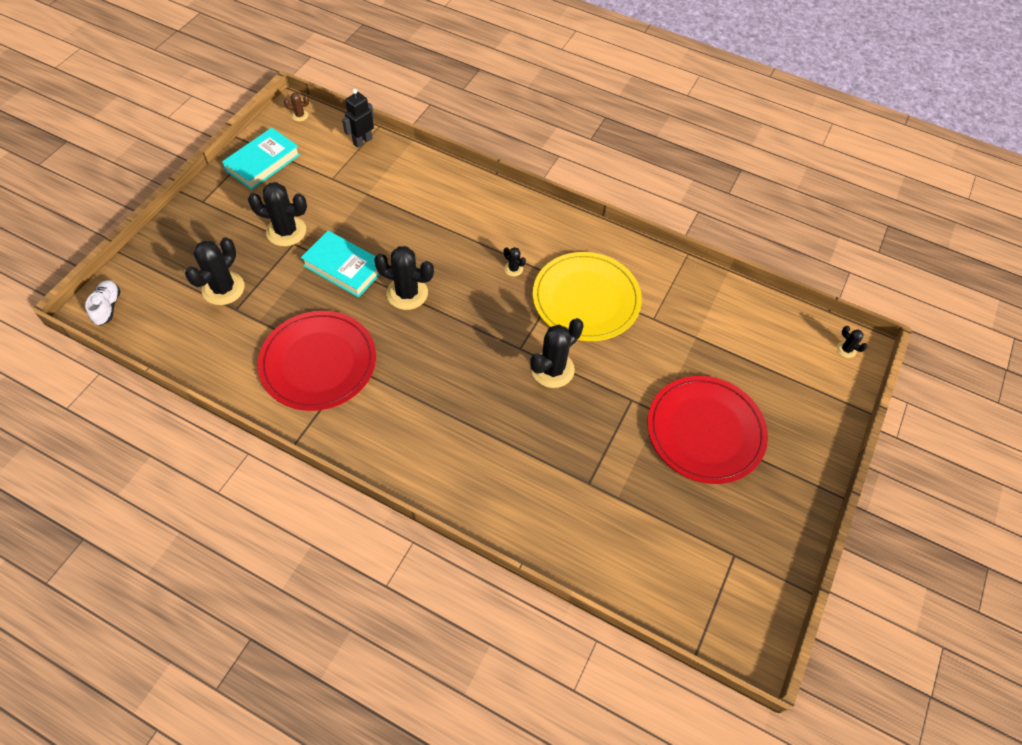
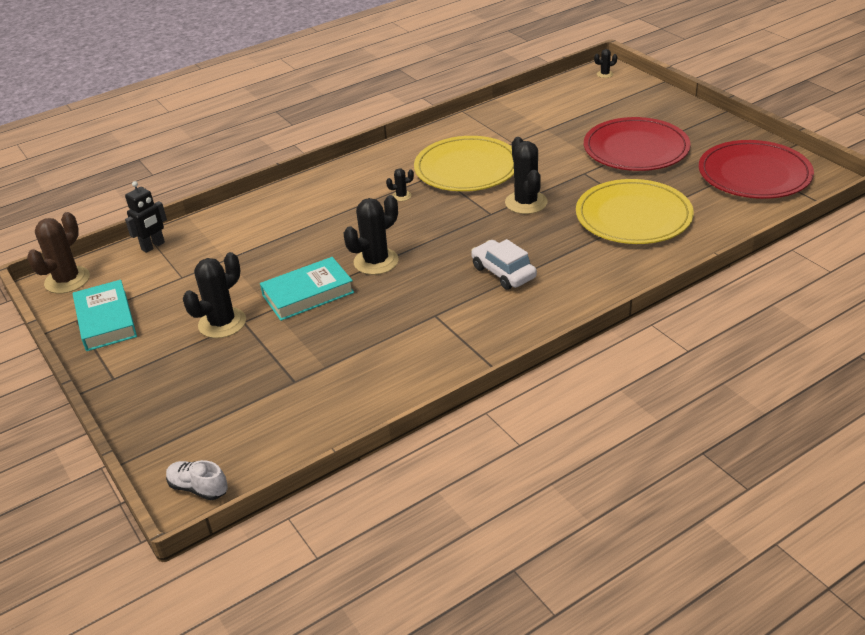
camera: 55 degrees left, 20 degrees down
(223, 288) = (258, 385): black cactus -> none
(300, 115) = (67, 280): brown cactus -> brown cactus, size x2.13
(318, 362) = (413, 336): red plate -> red plate (754, 174)
(362, 141) = (153, 246): black robot -> black robot turned 120 degrees counterclockwise
(433, 393) = (503, 272): none -> white car
(576, 470) = (633, 216): none -> yellow plate

